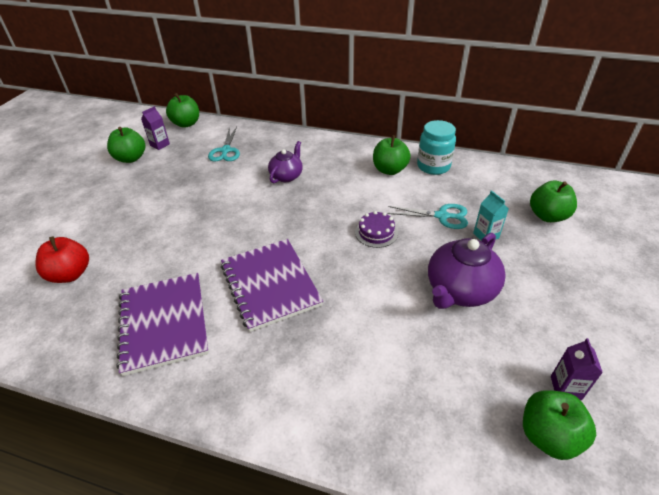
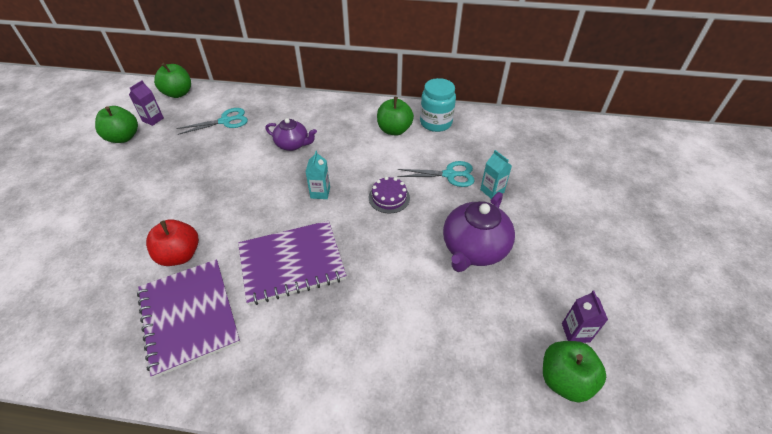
camera: 10 degrees left, 5 degrees up
(70, 274) = (79, 274): red apple -> red apple (180, 255)
(226, 151) = (225, 121): turquoise scissors -> turquoise scissors turned 105 degrees counterclockwise
(270, 285) = (292, 263): purple notebook -> purple notebook turned 75 degrees counterclockwise
(287, 176) = (293, 144): purple teapot -> purple teapot turned 90 degrees clockwise
(307, 222) = (320, 192): none -> turquoise carton
(547, 216) = (545, 166): green apple -> none

